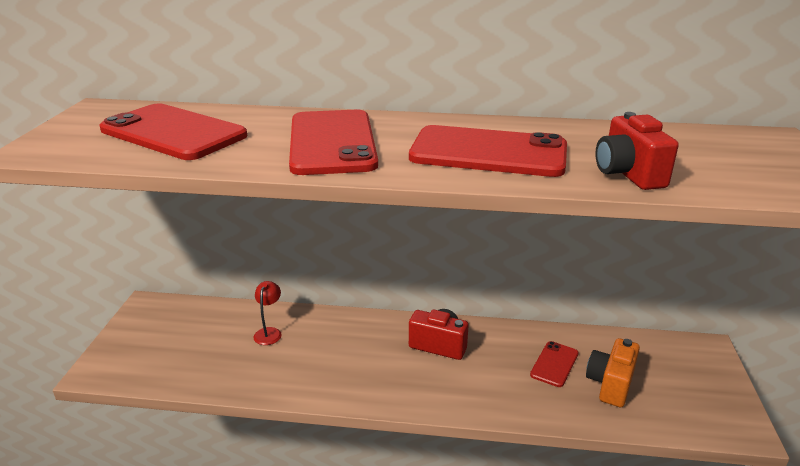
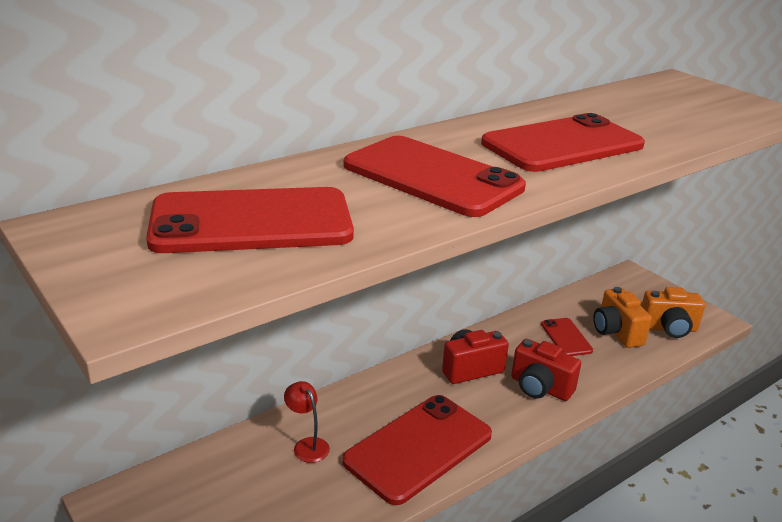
camera: 45 degrees left, 0 degrees up
(326, 373) = (418, 448): none -> red phone
(628, 174) = (672, 132): red camera -> red camera (540, 388)
(674, 409) = (668, 328): none -> orange camera

